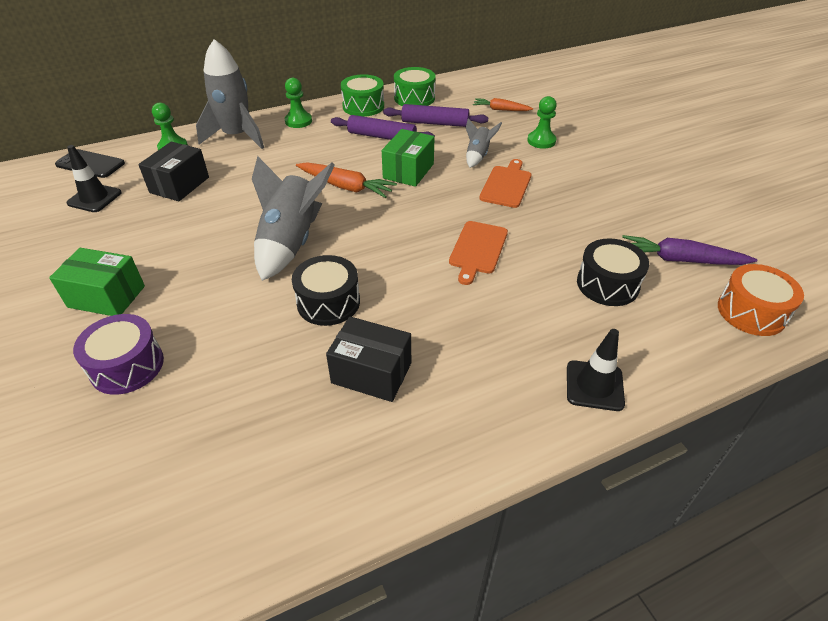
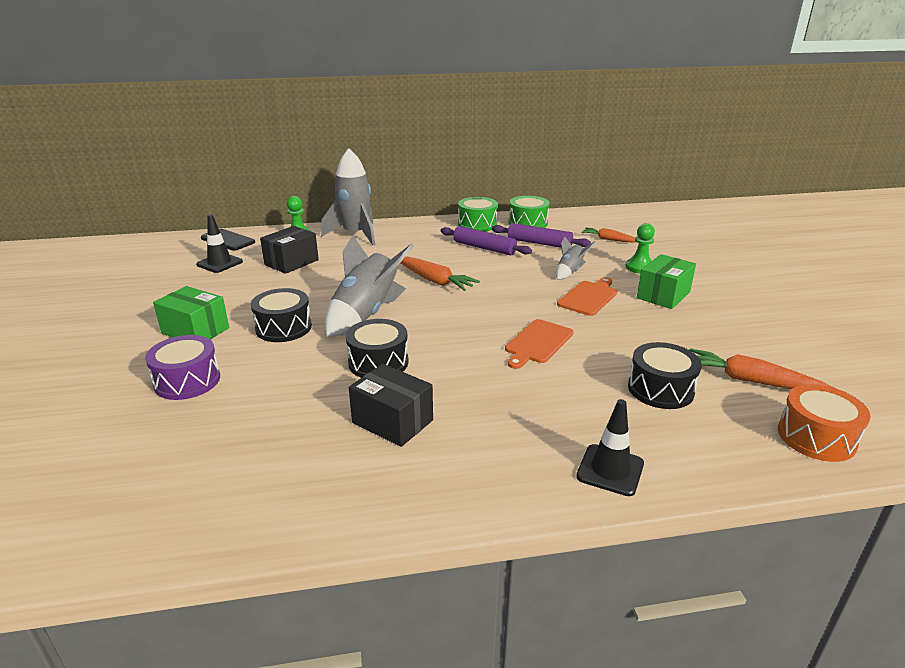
camera: 15 degrees right, 15 degrees down
(207, 275) = (283, 328): none -> black drum
(298, 121) = (414, 229): green pawn -> none
(408, 171) = (497, 276): green box -> green box (663, 295)
(680, 260) = (751, 381): purple carrot -> orange carrot

